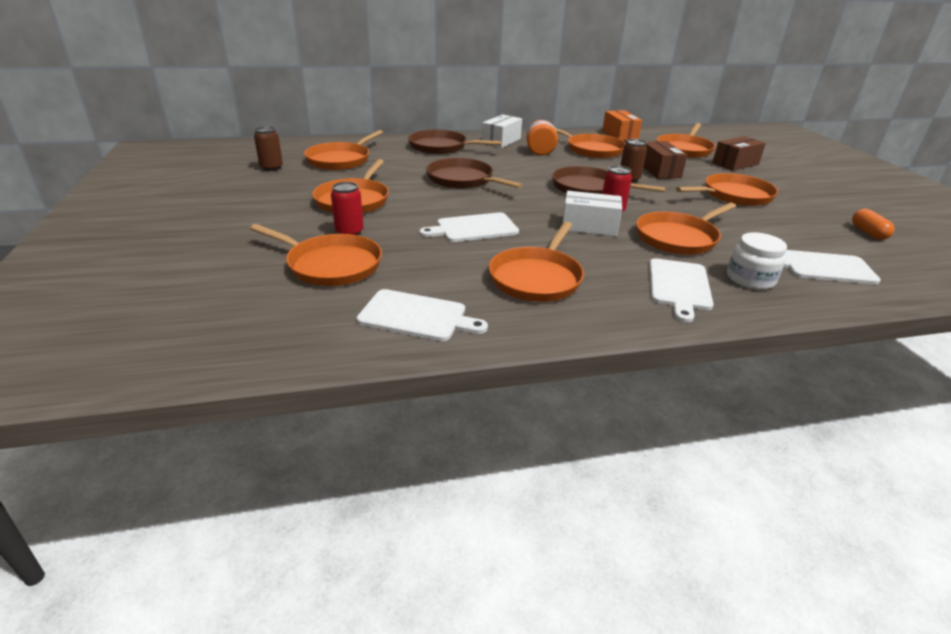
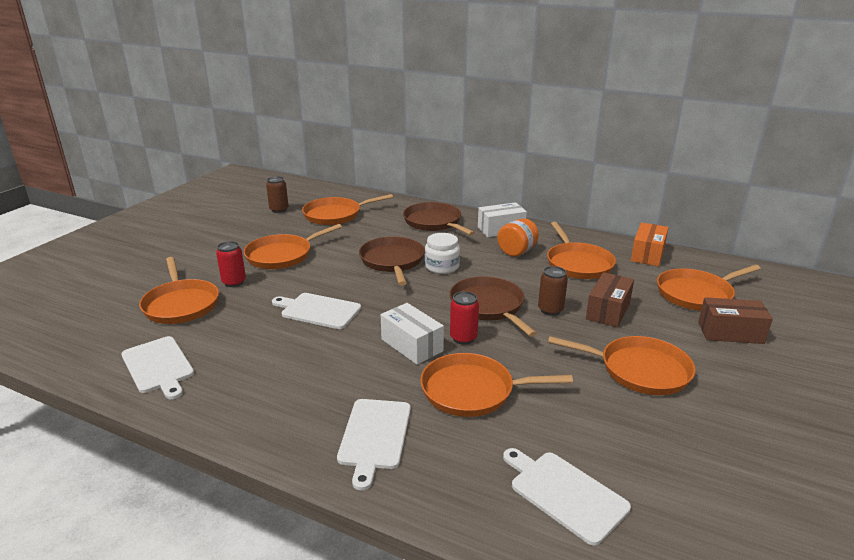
camera: 40 degrees right, 5 degrees down
(537, 278) = (281, 374): orange pan -> none
(679, 286) = (374, 436): white cutting board -> white cutting board turned 45 degrees counterclockwise
(750, 279) = (455, 464): white jar -> white jar (442, 267)
(868, 233) = (727, 487): orange capsule -> none

